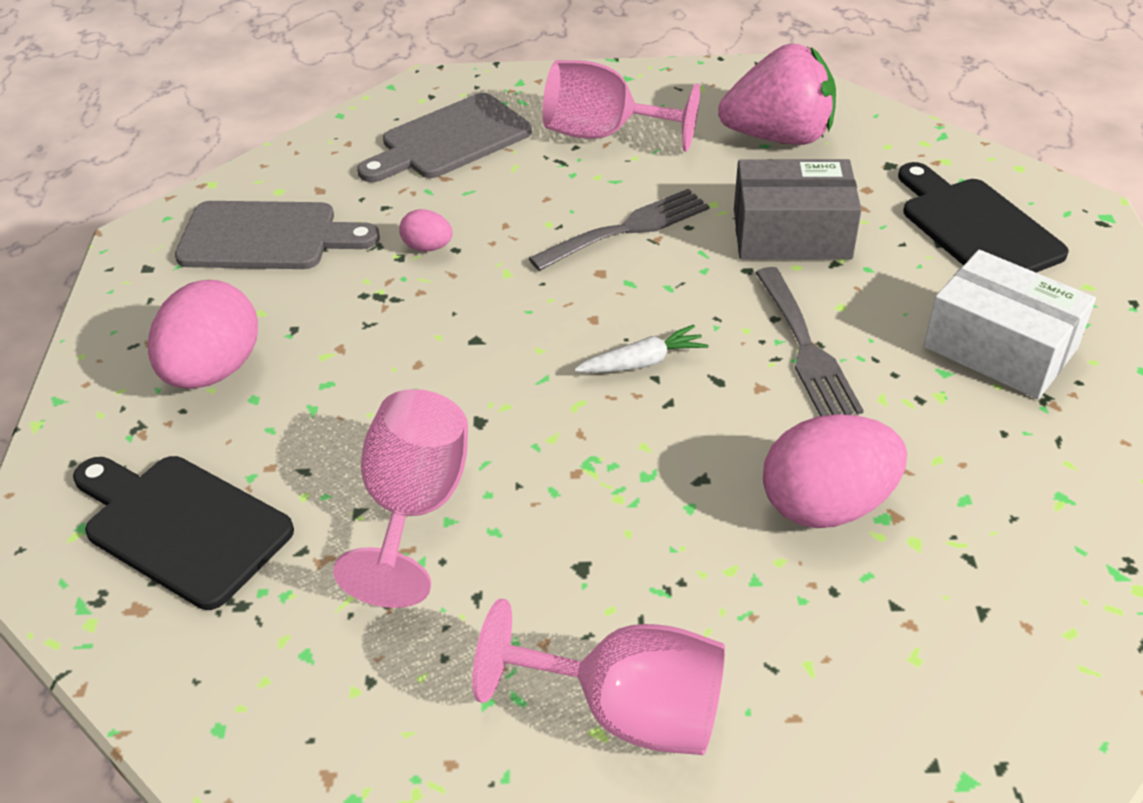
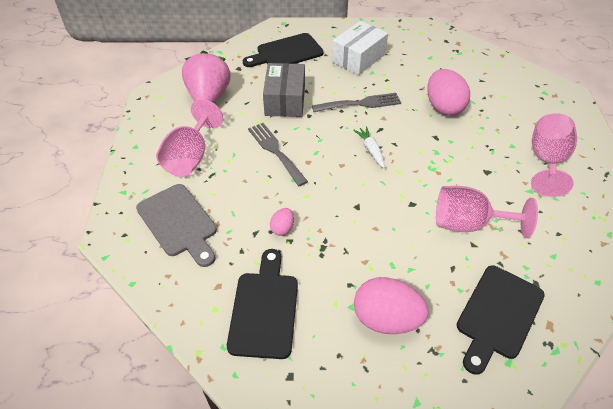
camera: 90 degrees left, 5 degrees up
(266, 237) = (264, 309): grey cutting board -> black cutting board

